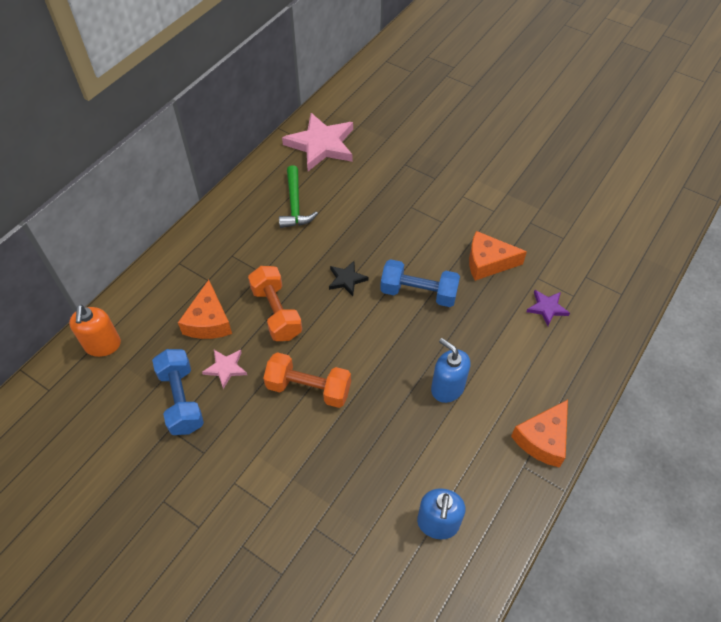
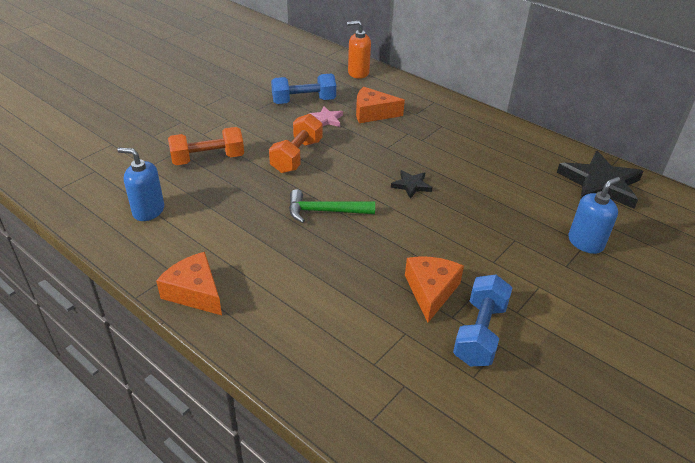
camera: 95 degrees right, 15 degrees down
(276, 312) = (377, 145): orange dumbbell -> orange dumbbell (208, 159)
(295, 204) = (507, 162): green hammer -> green hammer (325, 211)
(321, 145) = (600, 184): pink star -> black star
(418, 293) = (391, 230): blue dumbbell -> blue dumbbell (480, 333)
(447, 388) = (274, 234): blue soap dispenser -> blue soap dispenser (585, 242)
(547, 308) = (358, 332): purple star -> none

